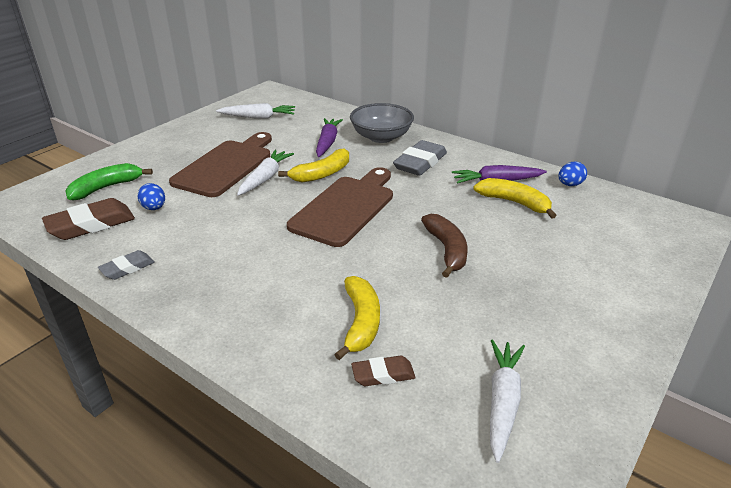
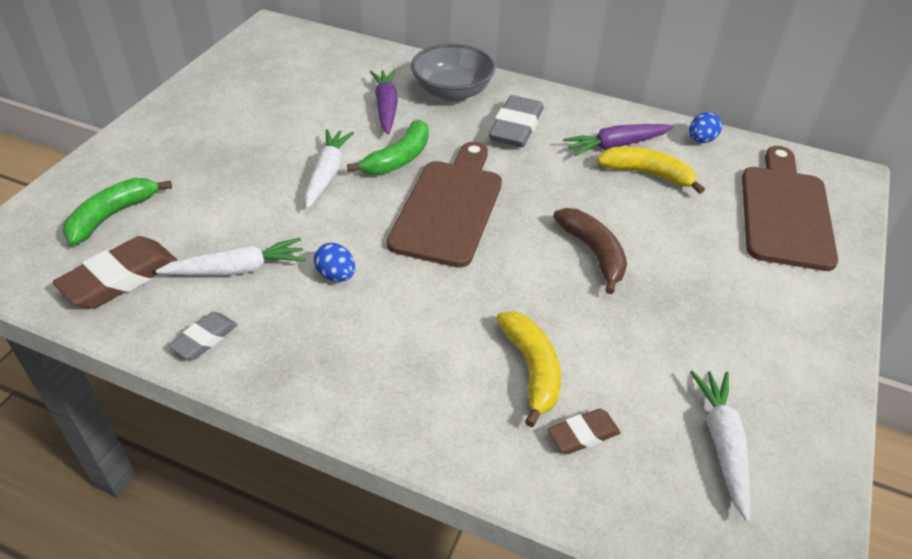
camera: 15 degrees left, 10 degrees up
(154, 208) = (197, 240): blue egg -> blue egg (336, 275)
(226, 166) = (265, 161): brown cutting board -> brown cutting board (785, 212)
(258, 117) = (275, 75): white carrot -> white carrot (237, 269)
(322, 174) = (398, 159): yellow banana -> green banana

